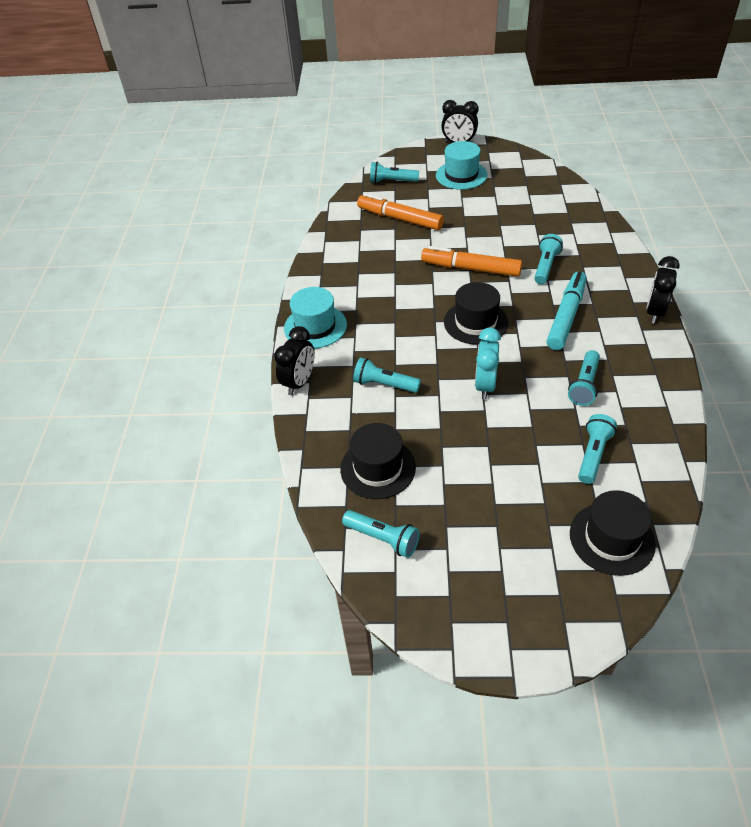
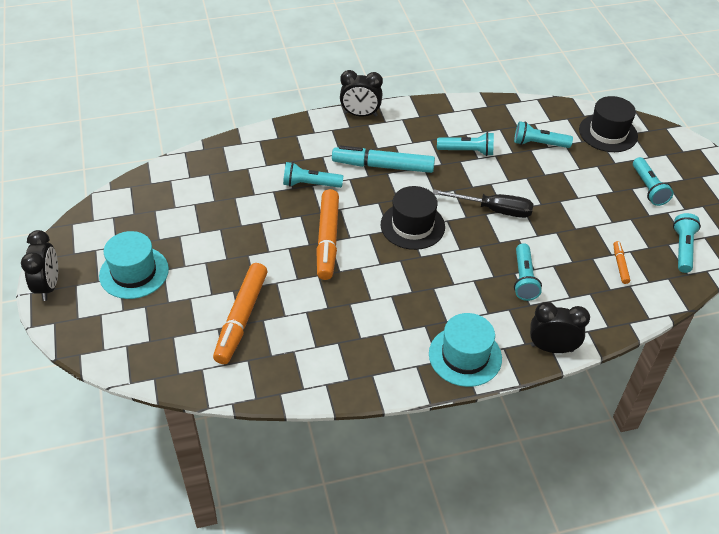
camera: 110 degrees left, 0 degrees up
(378, 468) = (620, 265): black hat -> orange marker
(392, 181) = (151, 343): turquoise flashlight -> turquoise flashlight (648, 188)
(485, 385) = (494, 210): turquoise clock -> black screwdriver

